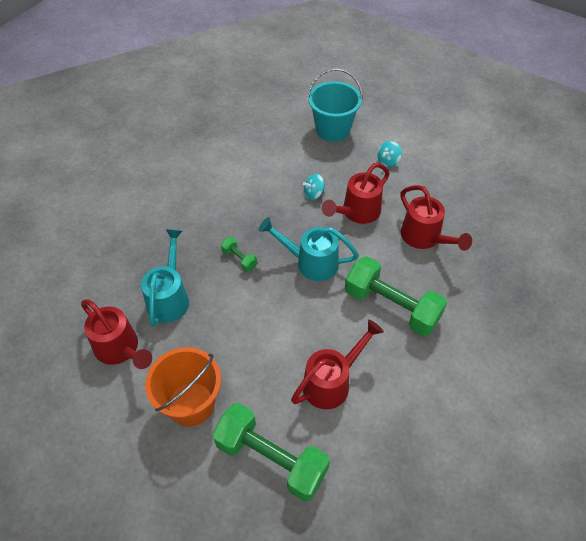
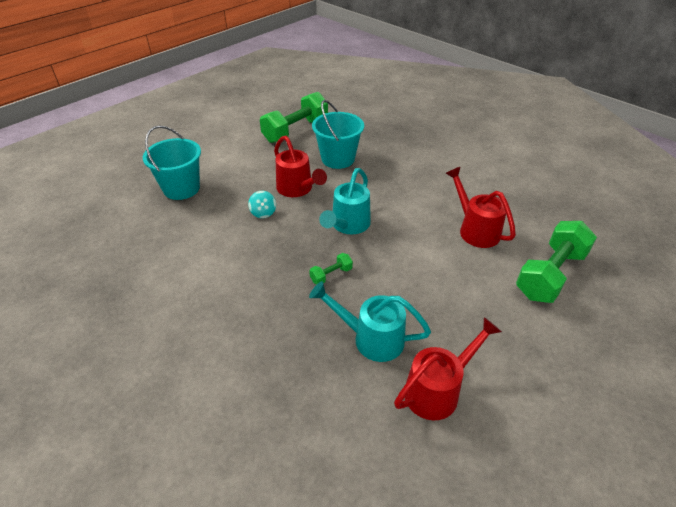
camera: 80 degrees left, 10 degrees down
(191, 404) = (502, 327): orange bucket -> none
(388, 161) = (243, 162): turquoise spinning top -> none
(391, 306) = (404, 187): green dumbbell -> green dumbbell (295, 131)
(424, 238) = (338, 159): red watering can -> turquoise bucket

